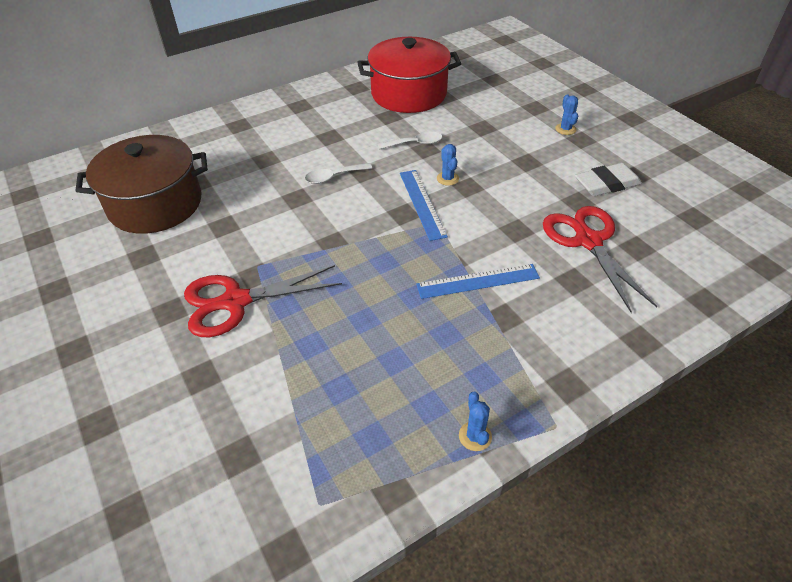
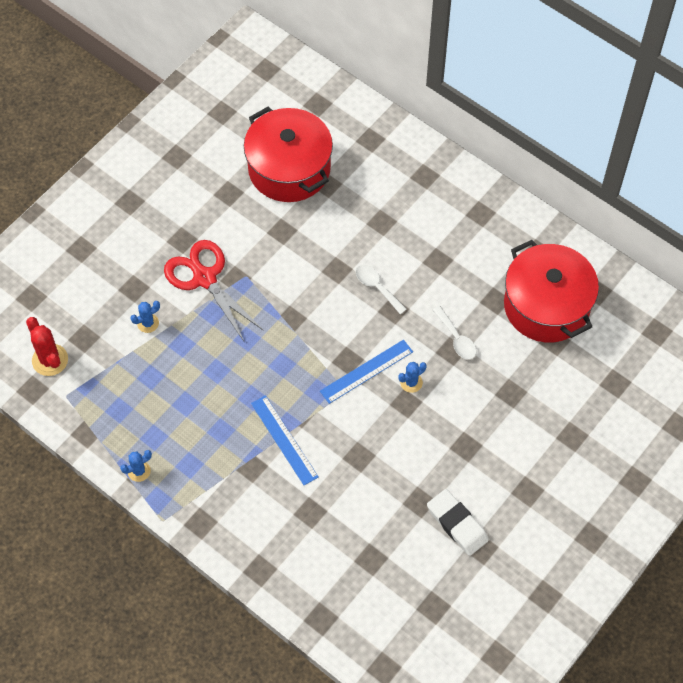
camera: 70 degrees right, 15 degrees up
(155, 204) = (289, 169): brown pot -> red pot
(248, 512) = (50, 360): none -> red cactus
(565, 129) = (540, 473): blue cactus -> blue cactus (148, 323)
(588, 241) = (364, 517): red scissors -> none

